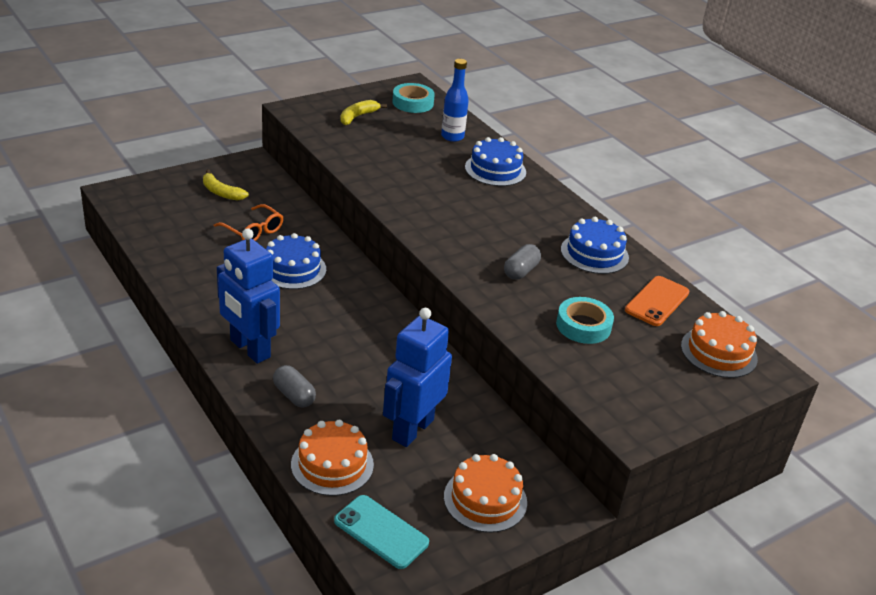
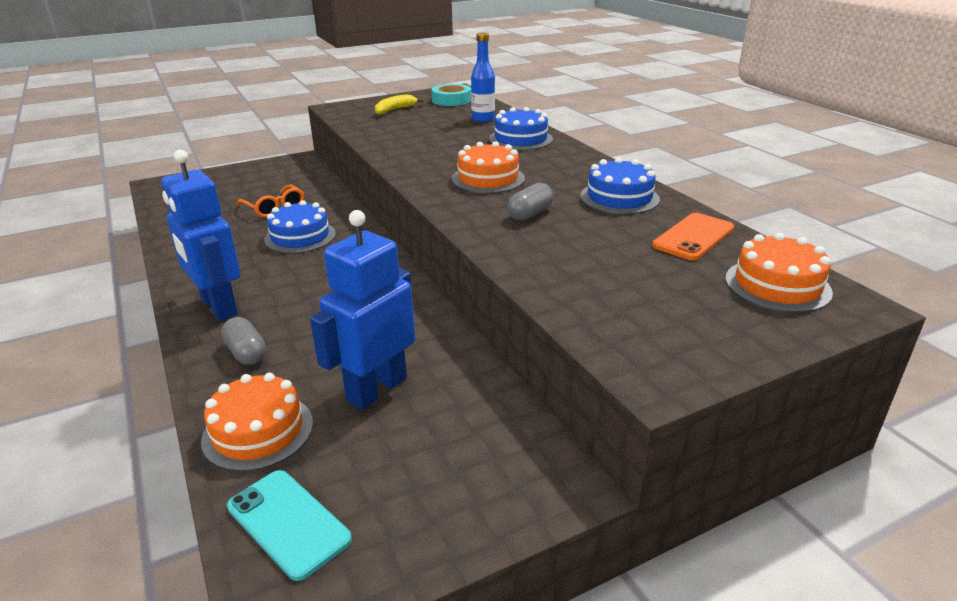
camera: 10 degrees right, 5 degrees down
(221, 192) = (258, 181): yellow banana -> none
(485, 499) = (449, 478): orange cake -> orange cake (488, 178)
(583, 326) = (598, 261): turquoise tape -> none

